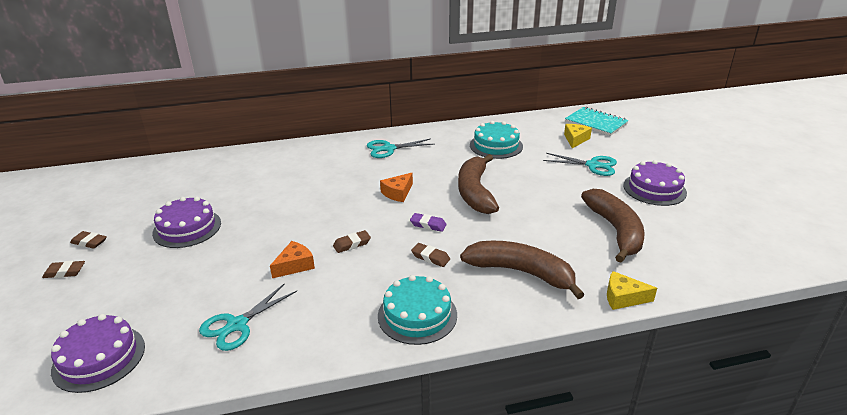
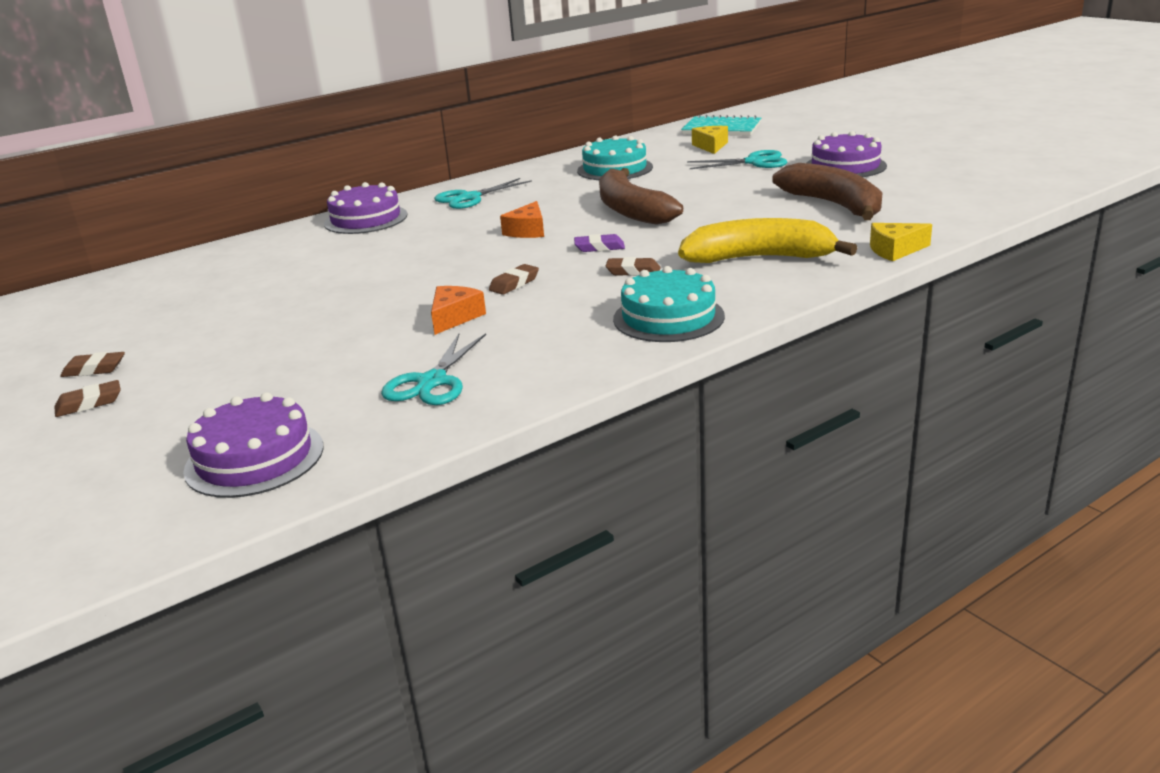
camera: 20 degrees left, 5 degrees down
(187, 228) = (245, 322): purple cake -> purple cake (366, 219)
(521, 272) = (759, 258): brown banana -> yellow banana

